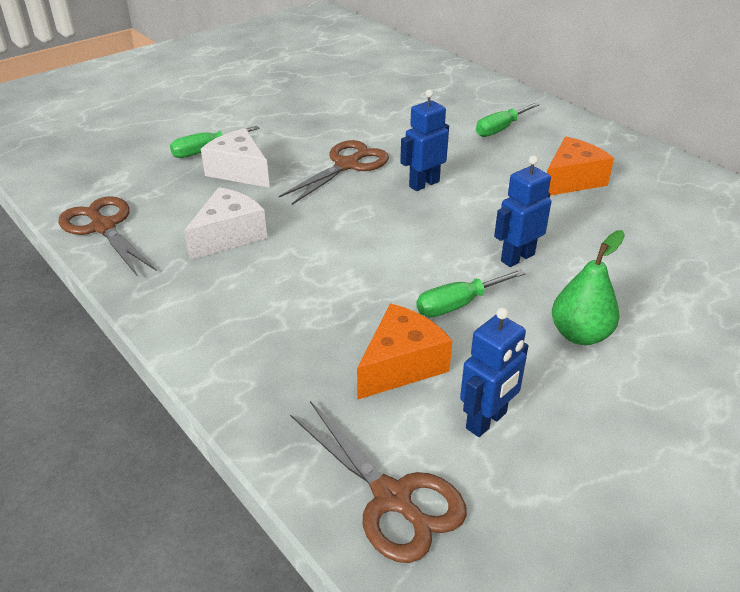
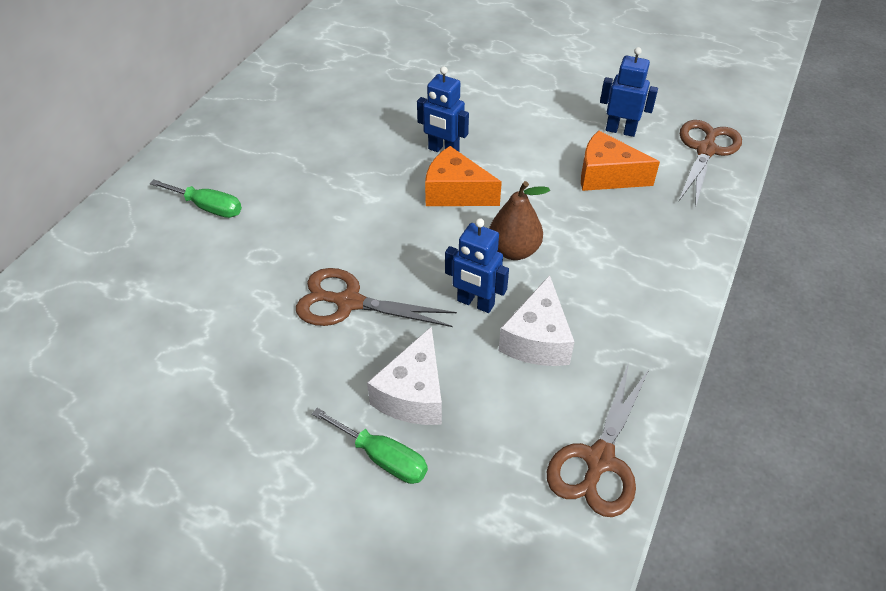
camera: 115 degrees left, 10 degrees up
(229, 236) = (537, 339): white cheese -> white cheese turned 90 degrees counterclockwise
(336, 256) = (514, 250): none -> brown pear
(424, 184) = (357, 232): blue robot -> blue robot (475, 303)
(458, 304) = (524, 166): green screwdriver -> none
(571, 180) = (300, 143): orange cheese -> orange cheese (455, 192)
(580, 334) = (512, 109): green pear -> none

